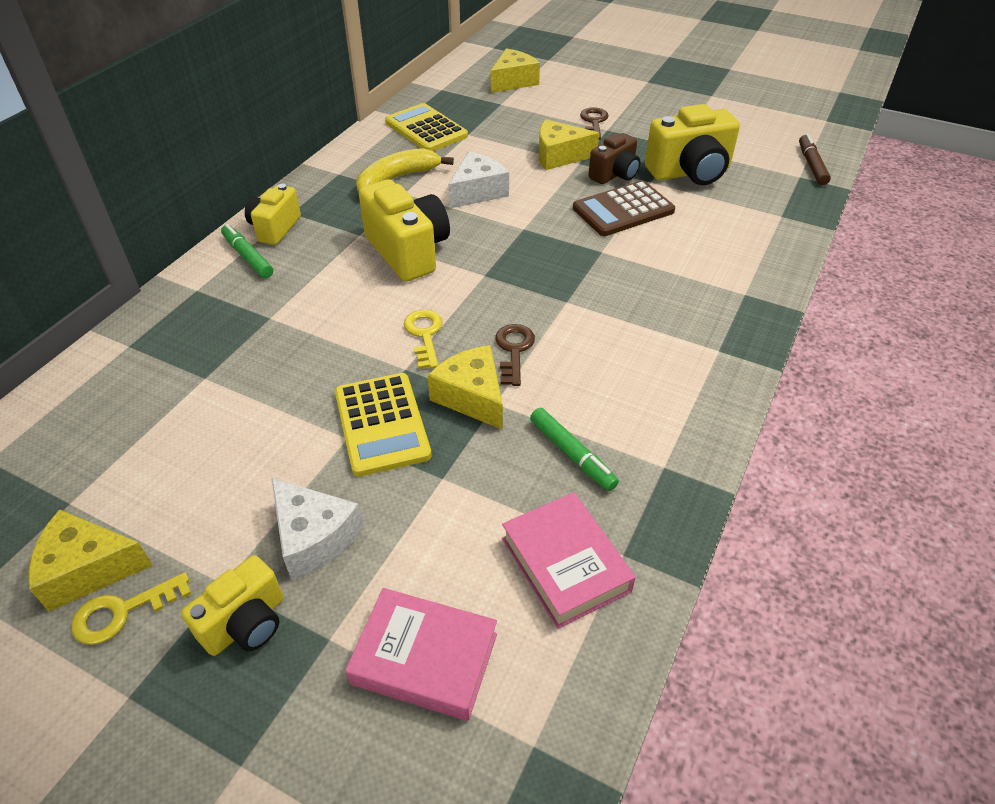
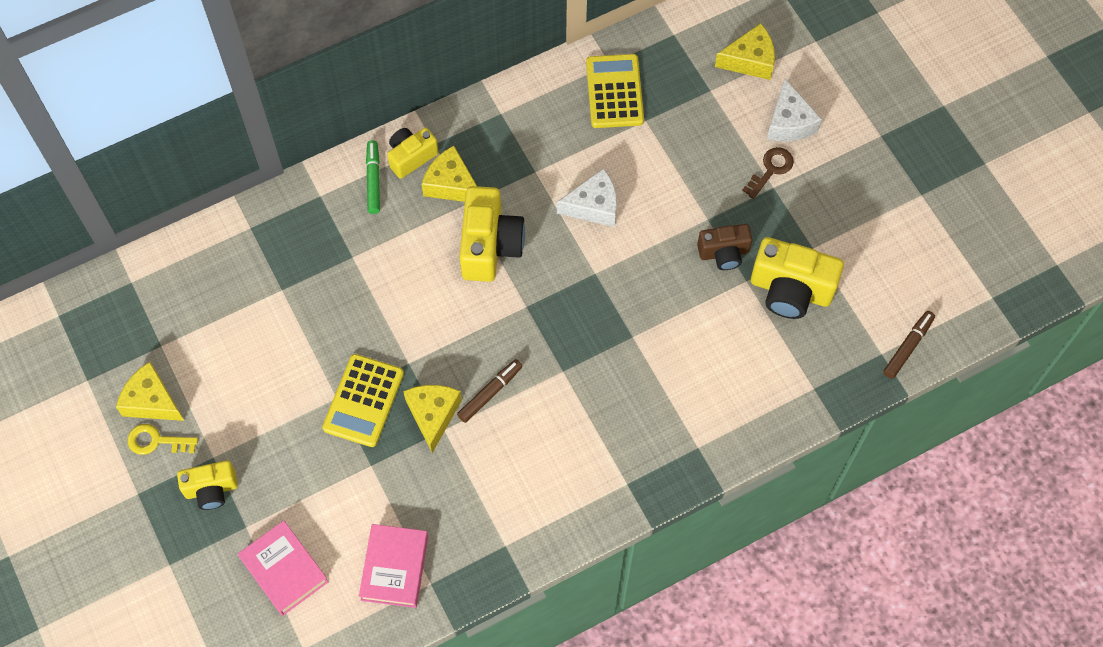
camera: 35 degrees right, 20 degrees up
(314, 538) = (275, 459): white cheese -> white cheese (789, 122)
(397, 179) = (542, 149): yellow banana -> none
(424, 335) = (442, 340): yellow key -> none
(514, 350) = (490, 393): brown key -> brown marker
(559, 156) = (698, 199): yellow cheese -> yellow cheese (451, 184)
(572, 454) = (458, 500): green marker -> none
(623, 210) = (691, 301): brown calculator -> none

